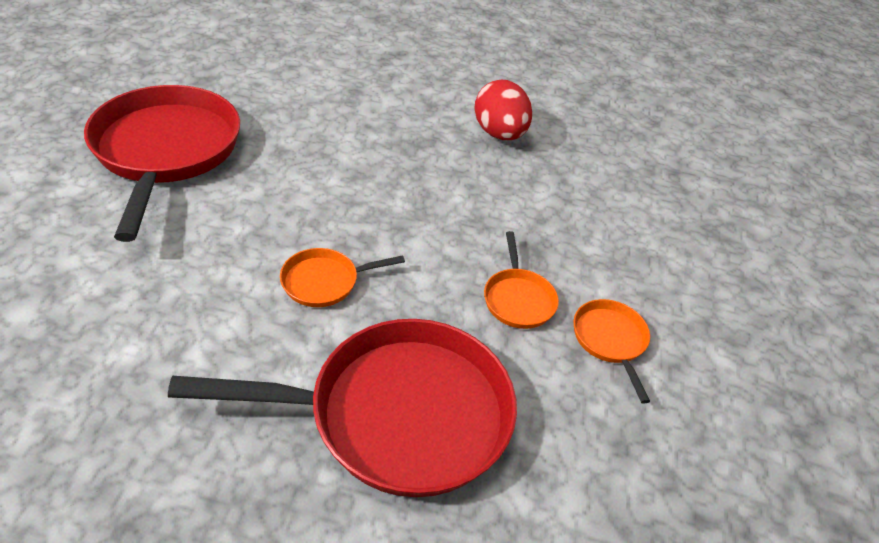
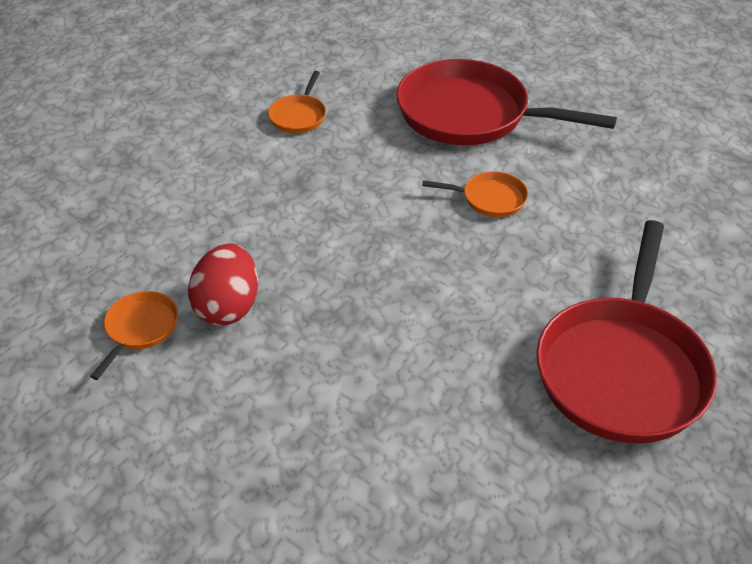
camera: 150 degrees left, 0 degrees up
(518, 299) = (343, 153): orange pan -> orange pan (140, 329)

